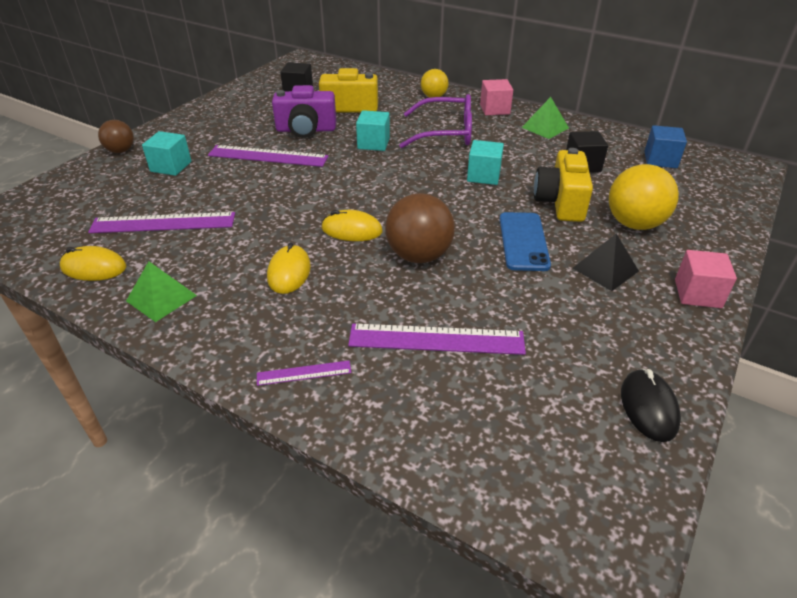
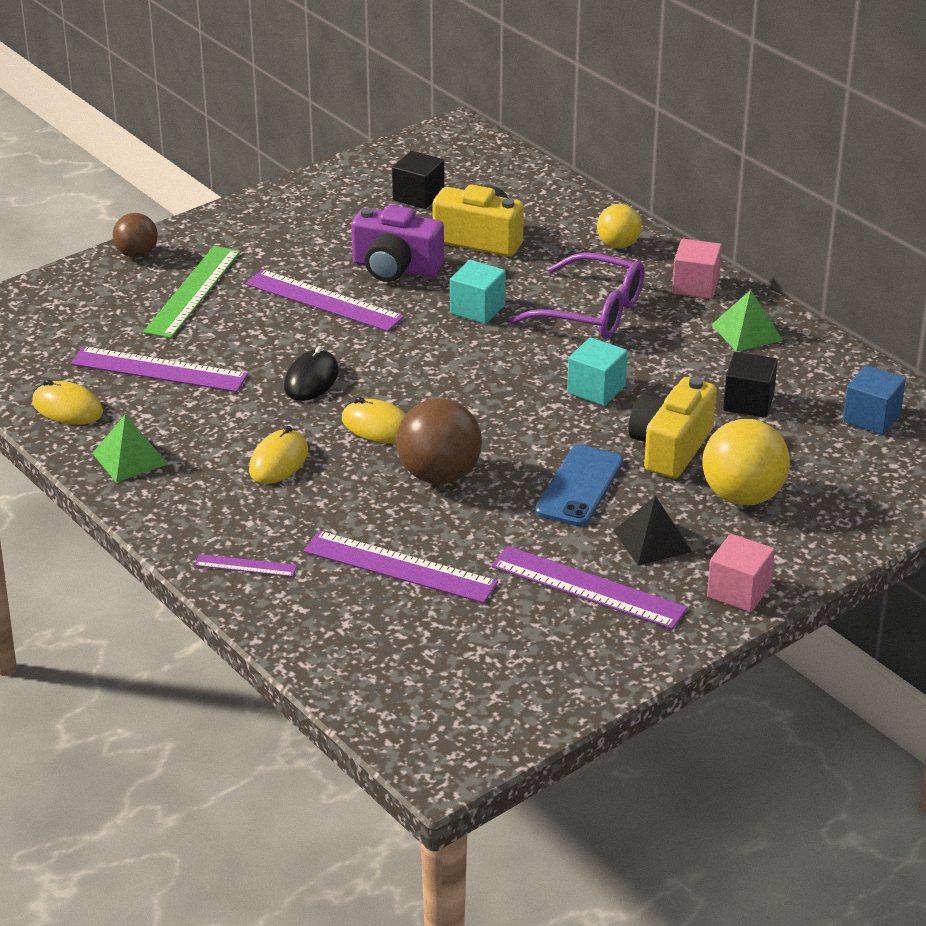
camera: 20 degrees right, 5 degrees down
(171, 166) = (193, 291): turquoise cube -> green ruler
(592, 319) = (588, 587): none -> purple ruler
(648, 407) = (573, 677): black mouse -> black mouse (311, 379)

